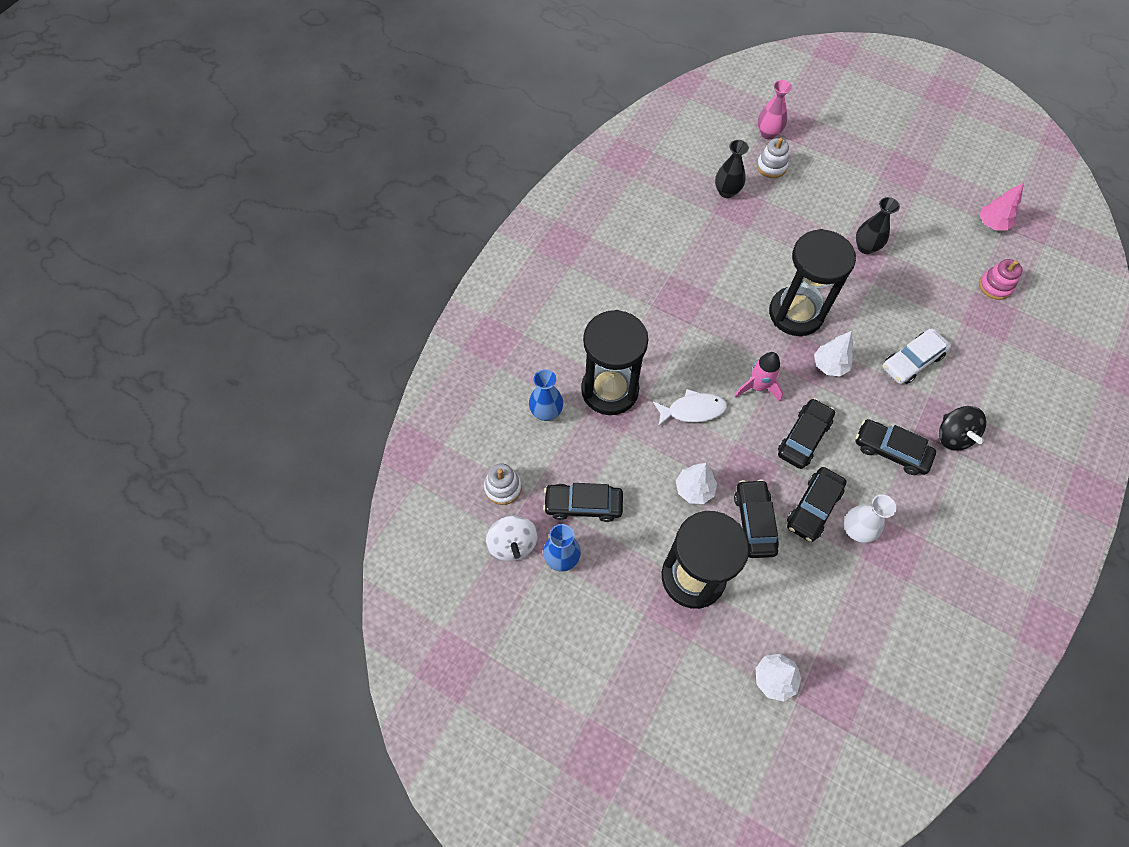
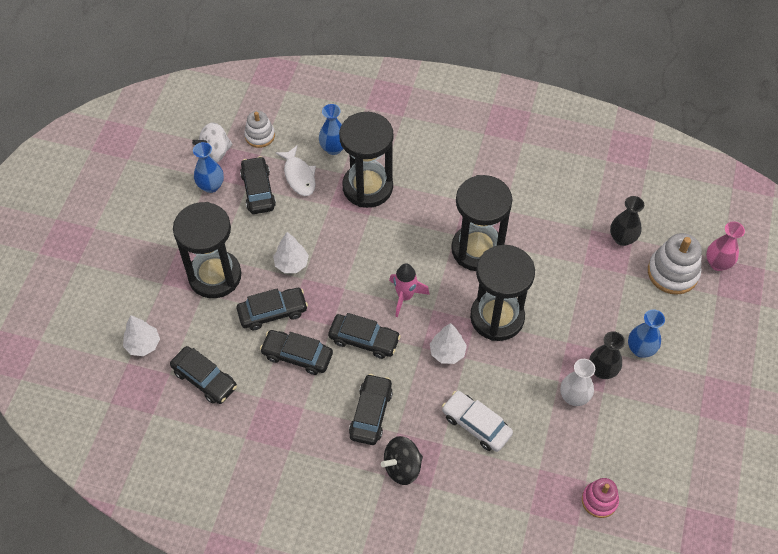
camera: 75 degrees right, 5 degrees down
(693, 410) = (366, 250): white fish -> white fish (299, 176)
(713, 309) = (477, 249): none -> black hourglass
(771, 166) = (672, 272): white stacking toy -> white stacking toy, size x1.58
(830, 613) = (204, 379): none -> black car
(847, 213) = (640, 349): none -> blue vase
(856, 530) = (284, 392): white vase -> white vase (574, 397)
(992, 224) = (686, 494): pink tree -> none

